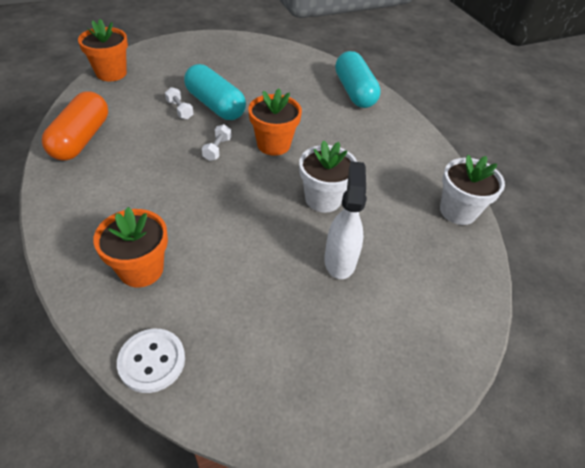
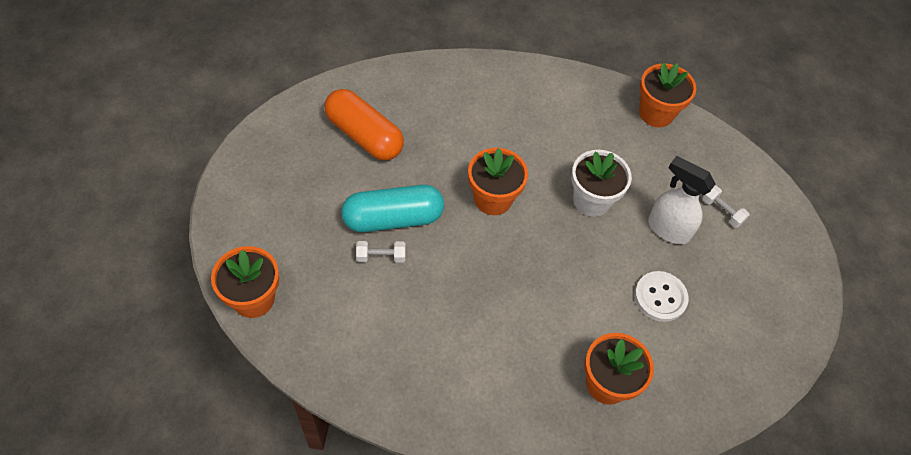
camera: 60 degrees left, 10 degrees up
(81, 139) = (378, 375): orange capsule -> orange capsule (364, 135)
(152, 361) = (707, 410): white button -> white button (660, 297)
(217, 149) = (472, 251): white dumbbell -> white dumbbell (722, 211)
(354, 92) = (447, 82): turquoise capsule -> none
(458, 211) = (656, 113): white flower pot -> orange flower pot

